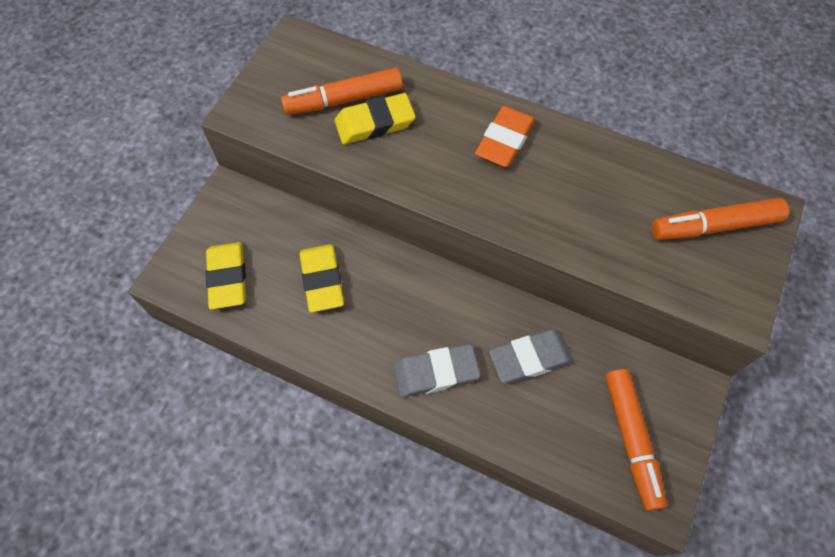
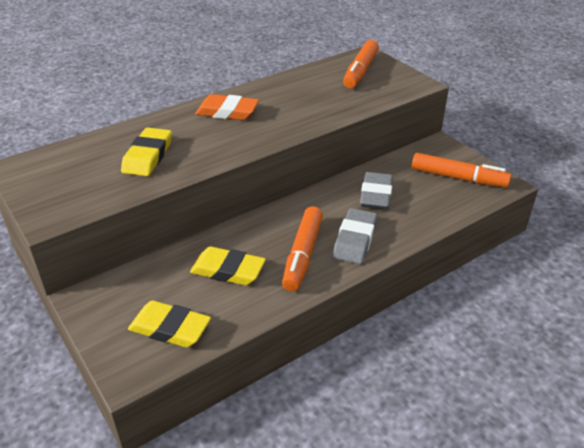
camera: 60 degrees left, 25 degrees down
(343, 100) = (109, 163): orange marker -> orange marker (302, 255)
(504, 140) = (227, 112): orange eraser -> orange eraser turned 45 degrees counterclockwise

